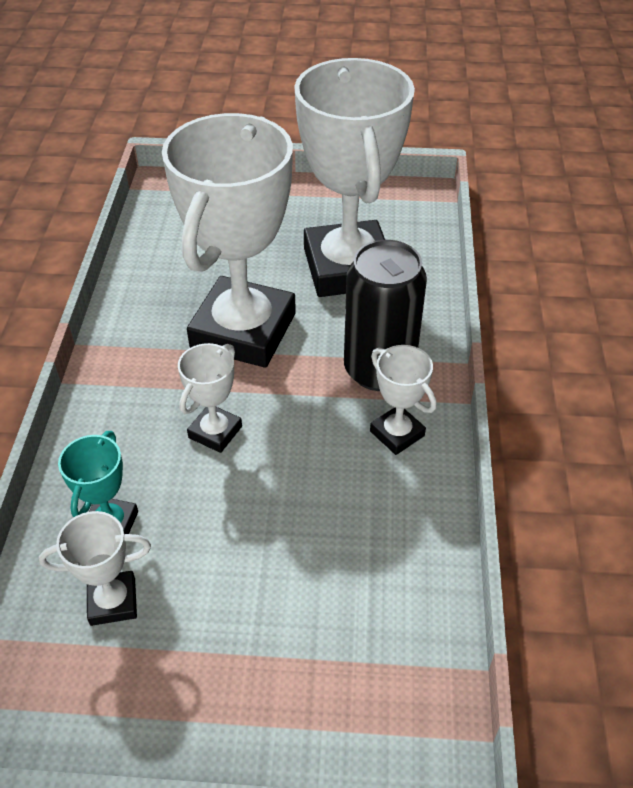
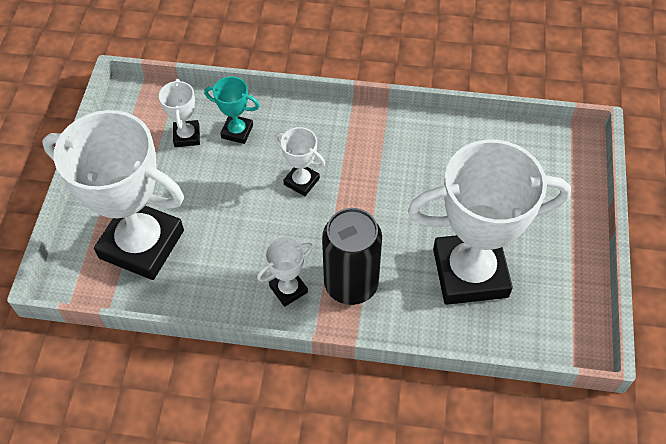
camera: 95 degrees right, 10 degrees up
(243, 331) = (397, 198): white trophy -> white trophy (142, 244)

